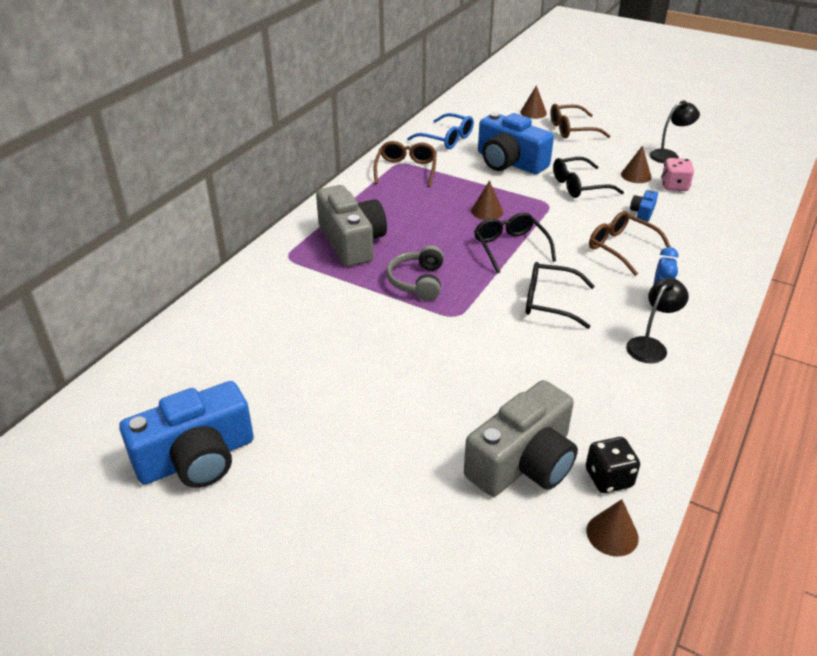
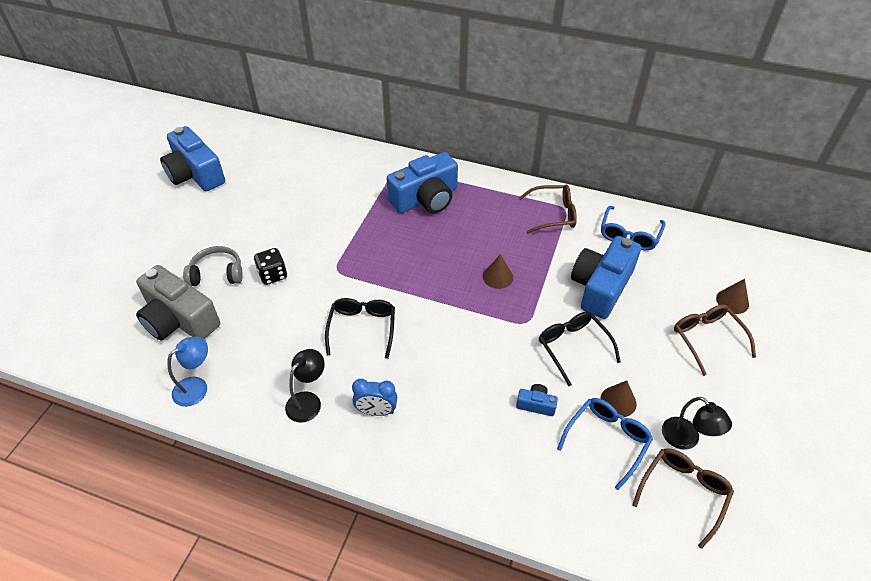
camera: 80 degrees right, 10 degrees up
(352, 242) = (426, 199): grey camera -> blue camera
(417, 281) = (378, 243): grey headphones -> grey headphones (217, 273)
(510, 247) = (440, 297): black glasses -> none
(608, 478) = (160, 368): black dice -> black dice (273, 275)
(612, 534) = (111, 369): brown cone -> none
(621, 248) = (460, 383): brown glasses -> brown glasses (683, 493)
(637, 439) = (196, 387): none -> blue lamp
(650, 345) = (308, 401): black lamp -> black lamp turned 90 degrees counterclockwise
(674, 186) = (607, 440): pink dice -> blue glasses

